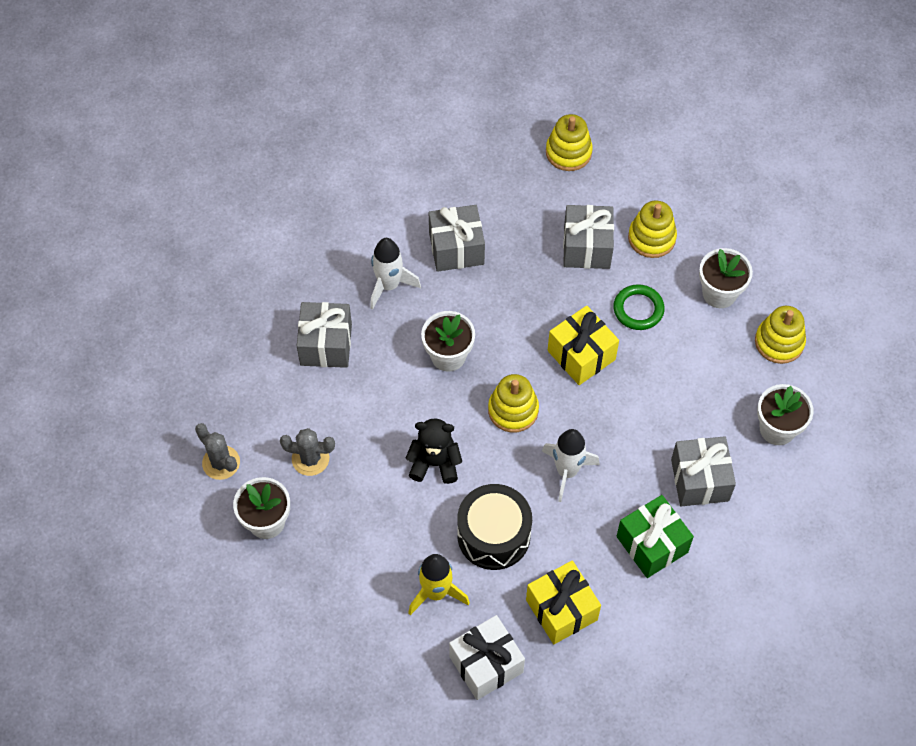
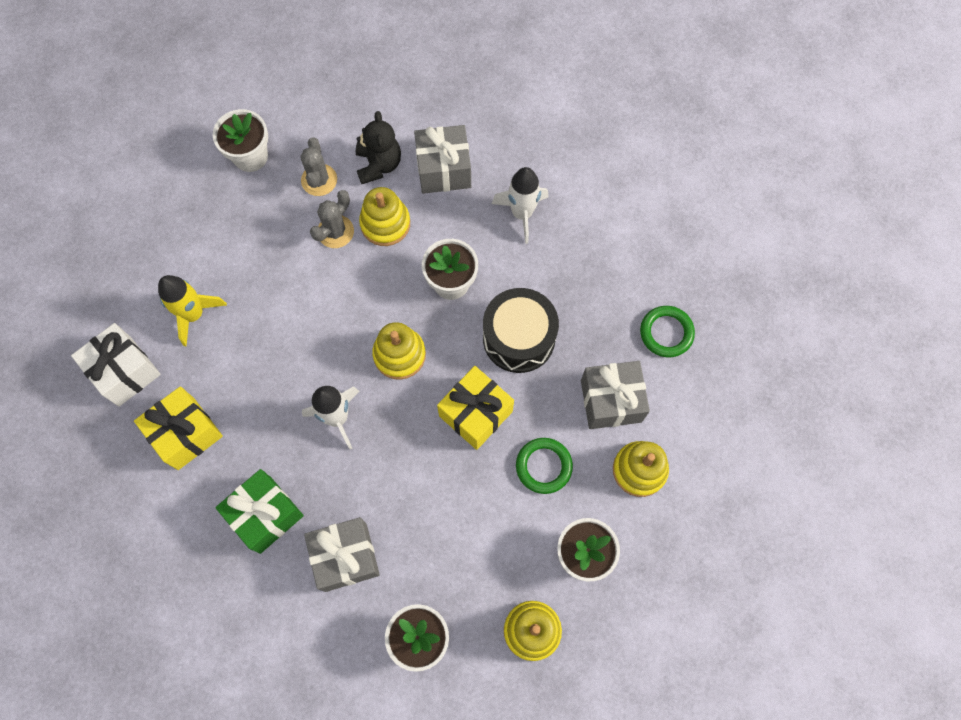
camera: 80 degrees right, 10 degrees up
(221, 462) = (305, 107): grey cactus -> grey cactus (335, 231)
(434, 463) = (329, 290): black teddy bear -> black teddy bear (379, 164)
(456, 248) = (580, 269): grey gift -> none
(493, 535) = (259, 357): black drum -> black drum (519, 338)
(530, 194) = (666, 333): none -> green ring
(568, 152) = (731, 364): yellow stacking toy -> yellow stacking toy (385, 223)

